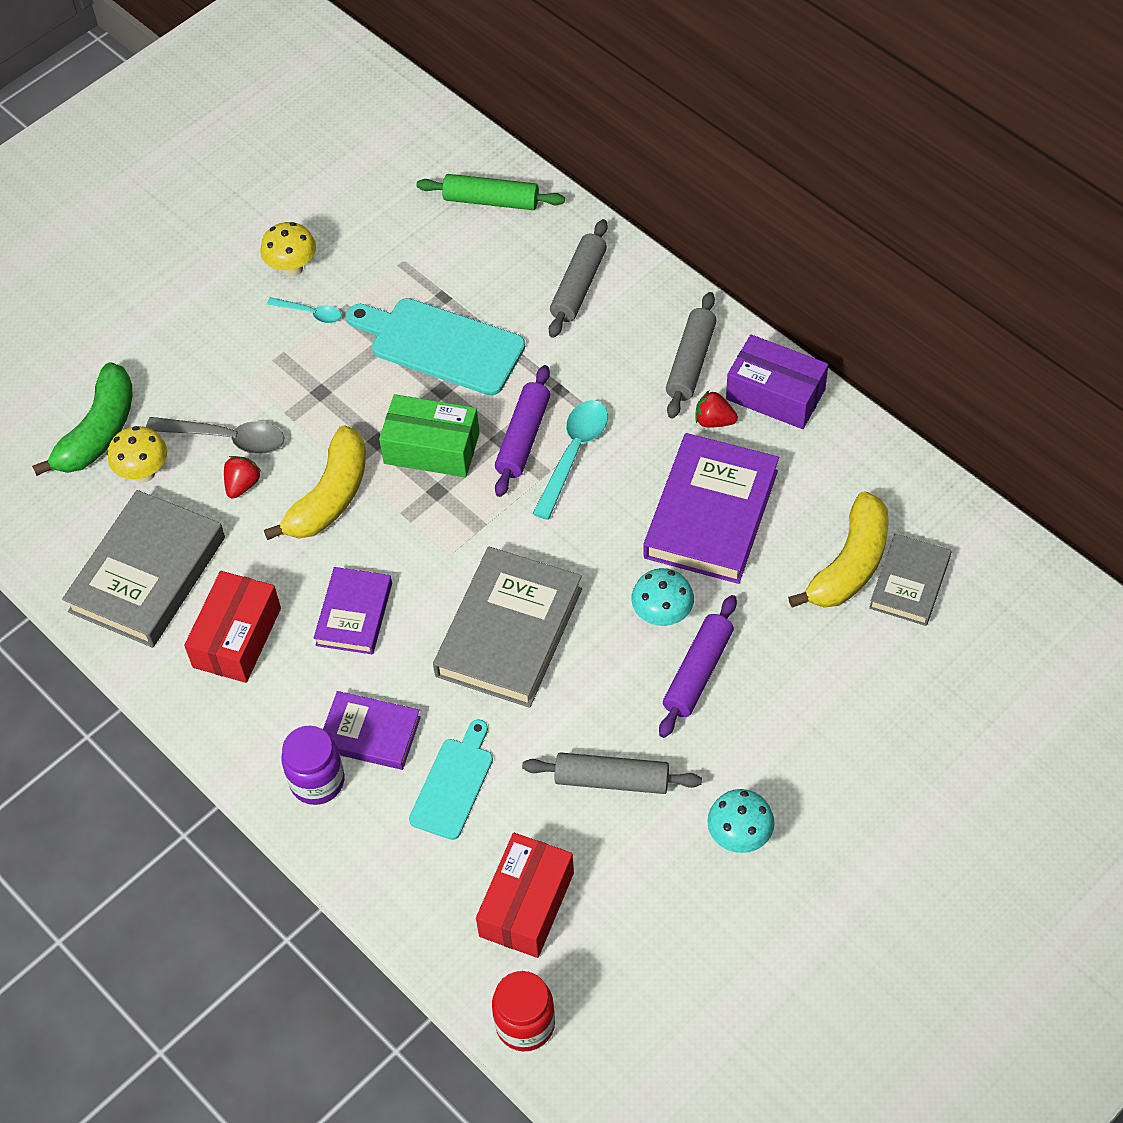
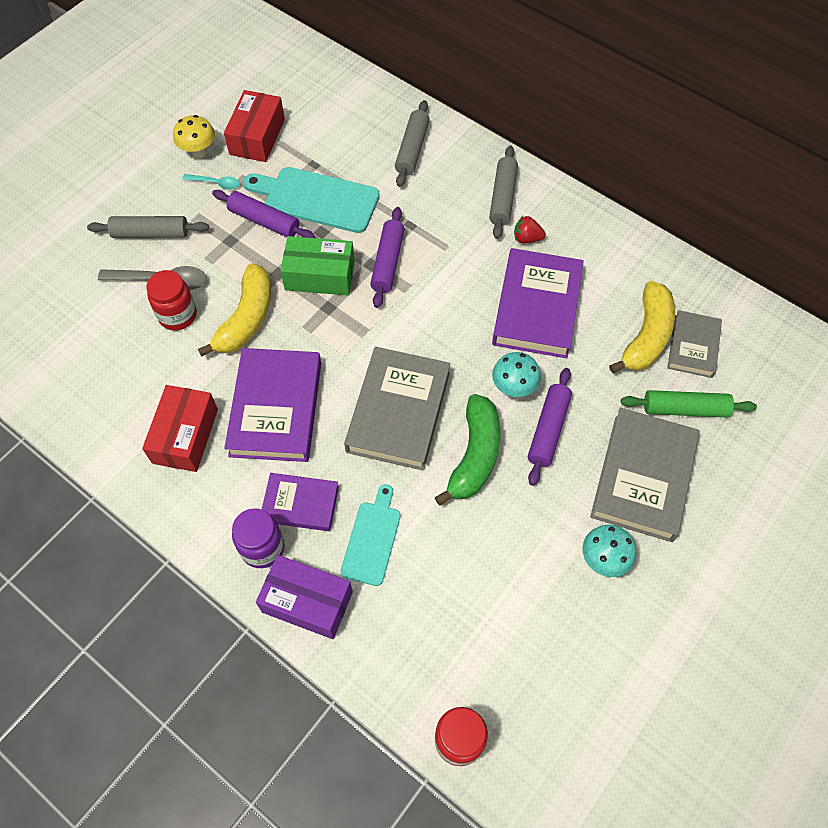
camera: 10 degrees left, 5 degrees up
(99, 432) = (61, 284): green banana -> green banana (474, 455)
(144, 473) = (99, 312): yellow mushroom -> none
(147, 574) = (109, 392): grey book -> grey book (643, 477)
(242, 485) = (177, 315): red strawberry -> red jar
(354, 614) = (276, 408): purple book -> purple book, size x1.71
(368, 369) = (264, 221): none -> purple rolling pin
(491, 201) = (339, 94): green rolling pin -> green rolling pin (685, 409)
(526, 904) = (445, 634): red box -> red box (257, 137)
(573, 454) = (427, 271): turquoise spoon -> none
(612, 780) = (496, 523): grey rolling pin -> grey rolling pin (150, 233)
(775, 394) = (568, 216): purple box -> purple box (307, 602)

